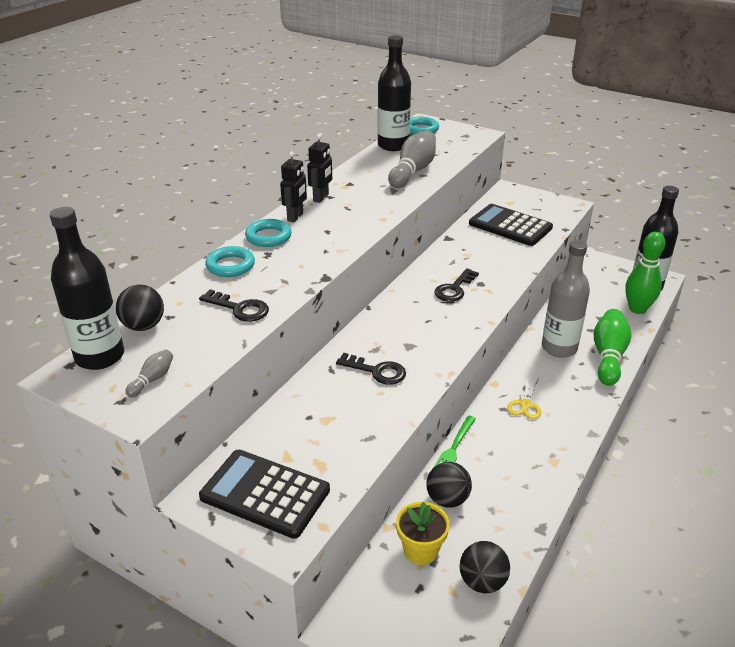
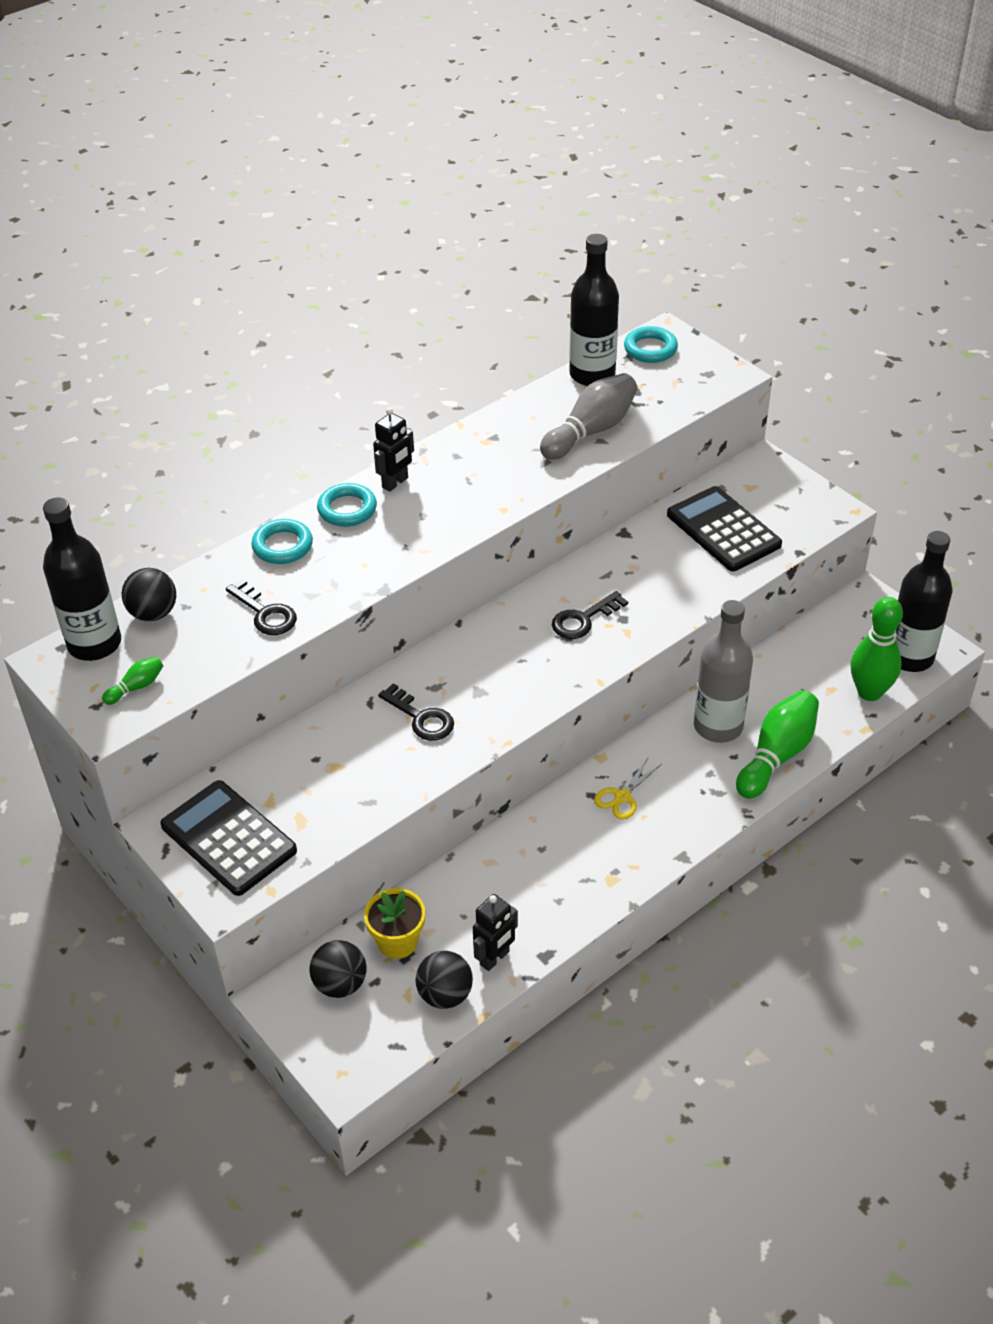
camera: 20 degrees right, 10 degrees up
(152, 379) = (136, 687): grey bowling pin -> green bowling pin
(321, 198) = (443, 456): black robot -> black robot (495, 958)
(447, 499) = (458, 892): black ball -> black ball (340, 984)
(454, 448) = (500, 831): green fork -> none

